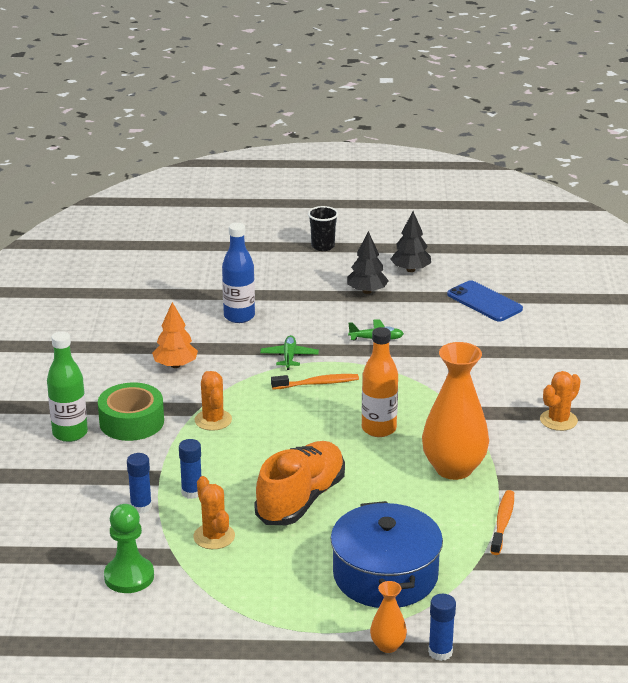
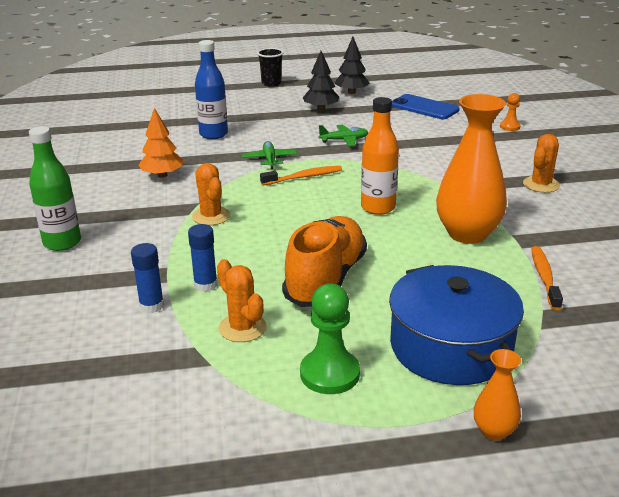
camera: 10 degrees left, 0 degrees up
(129, 576) = (151, 386): green pawn -> green pawn (329, 374)
(131, 422) = (127, 226): green tape -> none
(440, 652) = (560, 430): blue glue stick -> none
(567, 340) = (509, 127): none -> orange pawn

